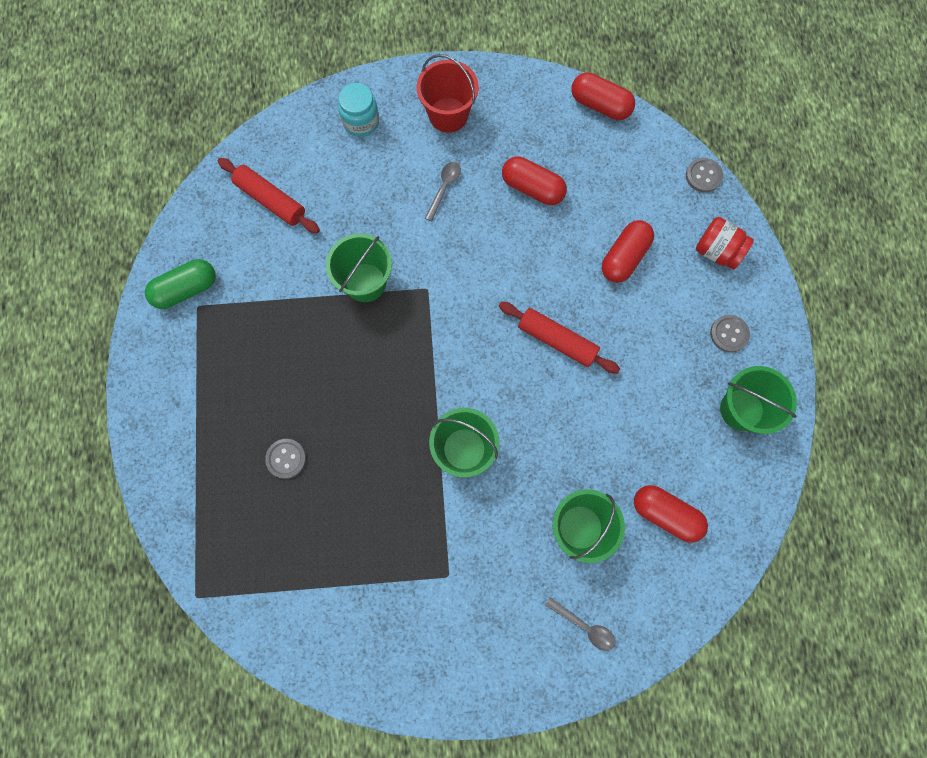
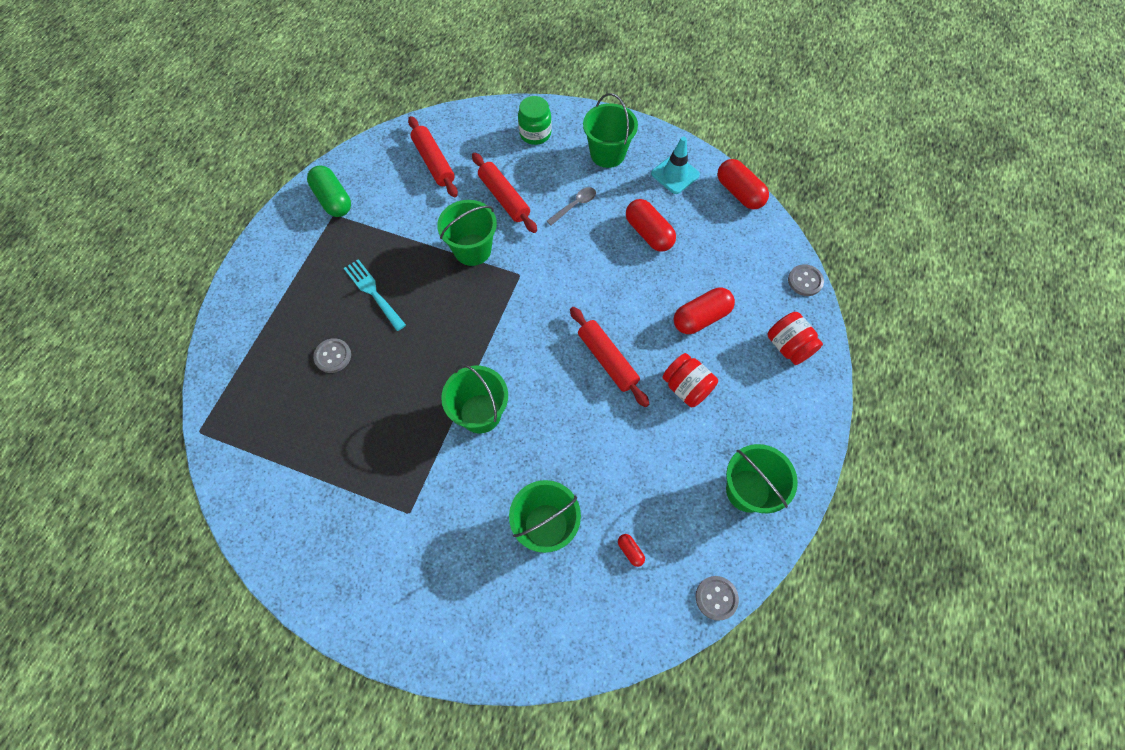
camera: 25 degrees right, 10 degrees down
(186, 289) = (333, 200): green capsule -> green capsule turned 60 degrees clockwise
(288, 373) = (373, 292): none -> turquoise fork
(361, 122) = (535, 133): turquoise jar -> green jar
(367, 210) = (504, 198): none -> red rolling pin
(448, 115) = (607, 154): red bucket -> green bucket
(527, 110) = (675, 174): none -> turquoise traffic cone
(585, 626) = (504, 616): grey spoon -> none
(643, 335) = (686, 387): none -> red jar
(665, 514) = (630, 551): red capsule -> red capsule, size x0.46
(729, 334) = (766, 420): grey button -> grey button (716, 598)

